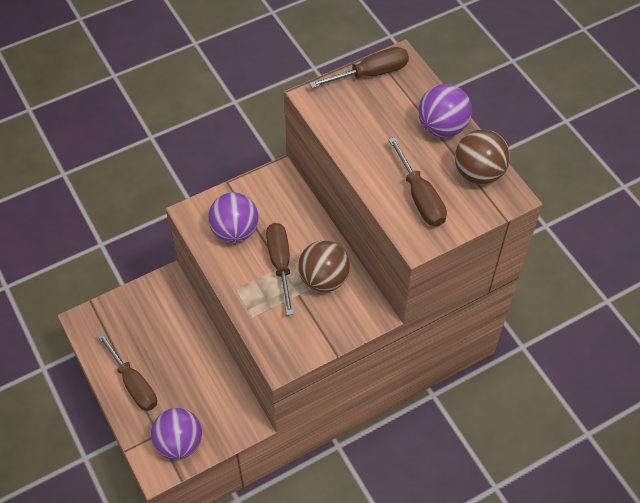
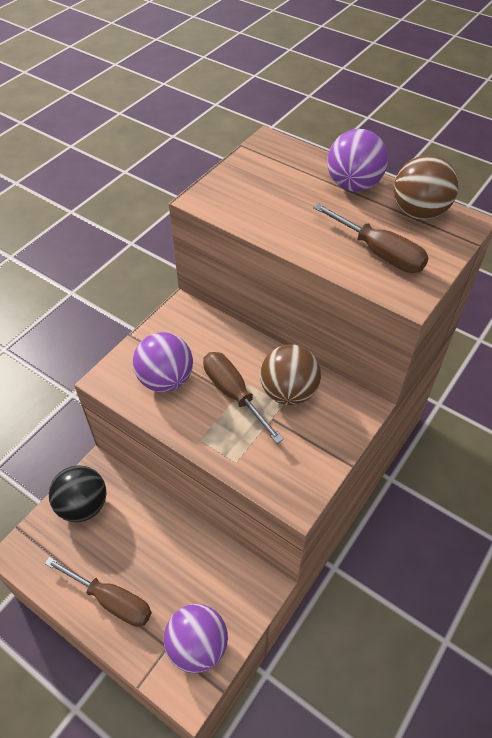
camera: 25 degrees left, 5 degrees down
(145, 304) = (83, 505): none -> black ball
(370, 74) = (249, 162): brown screwdriver -> none

